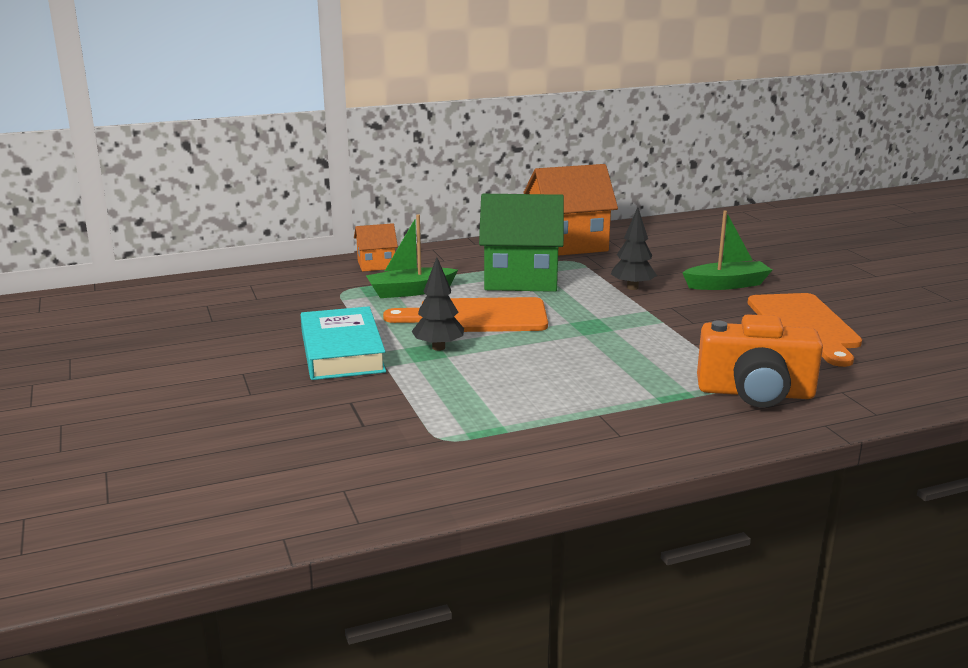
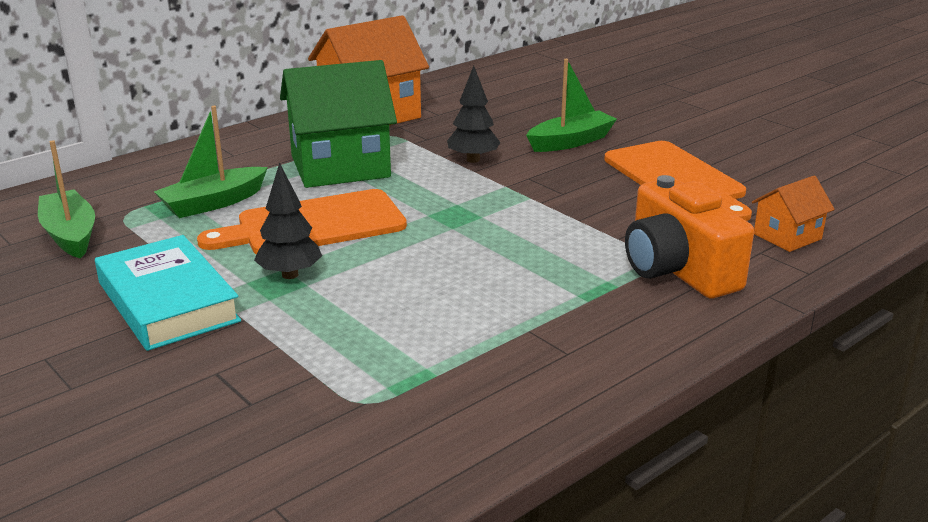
camera: 20 degrees left, 5 degrees up
(299, 298) = (70, 235): none -> green boat
(376, 264) = (150, 172): orange house -> orange house (787, 236)
(755, 393) = (677, 270): orange camera -> orange camera turned 75 degrees clockwise

